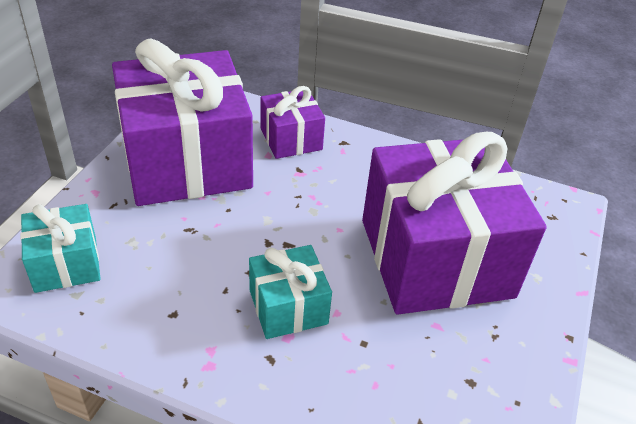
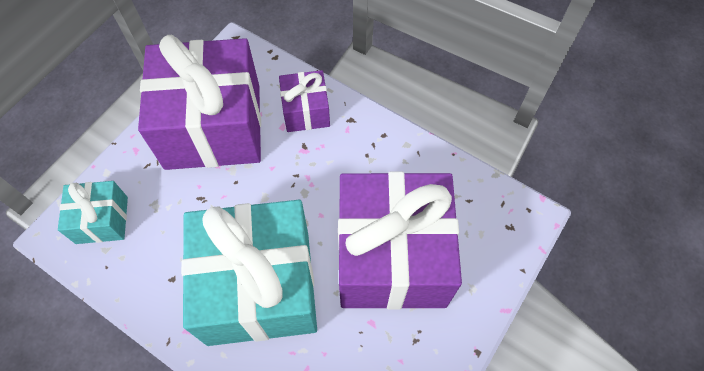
camera: 15 degrees right, 20 degrees up
(288, 307) = (259, 287): turquoise gift -> turquoise gift, size x2.12

